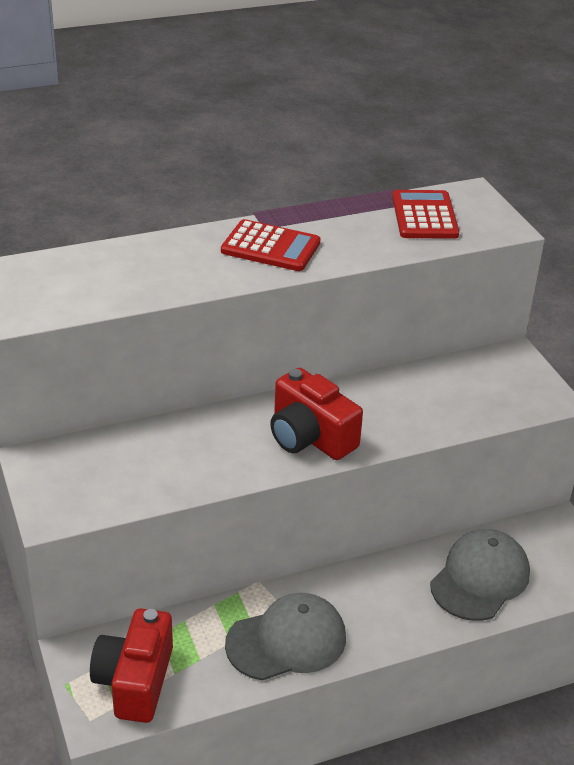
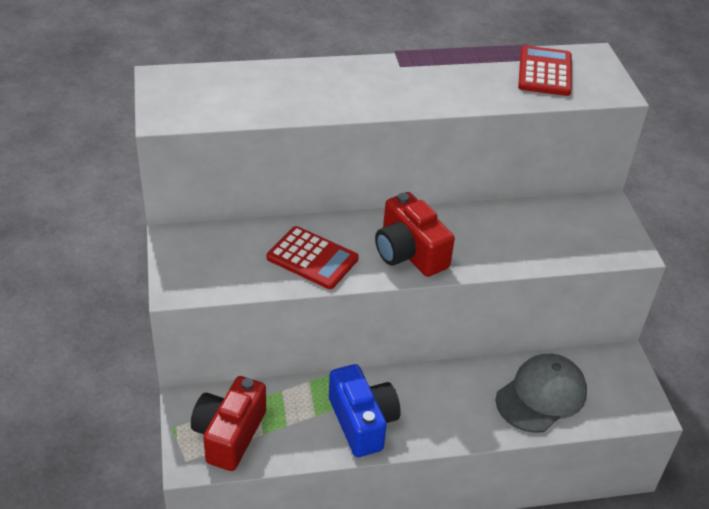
camera: 10 degrees right, 5 degrees up
(270, 247) = (401, 84): red calculator -> red calculator (312, 258)
(287, 641) = (362, 422): grey cap -> blue camera

